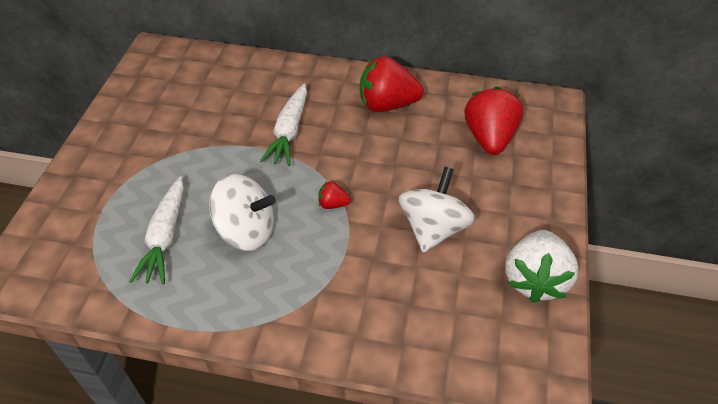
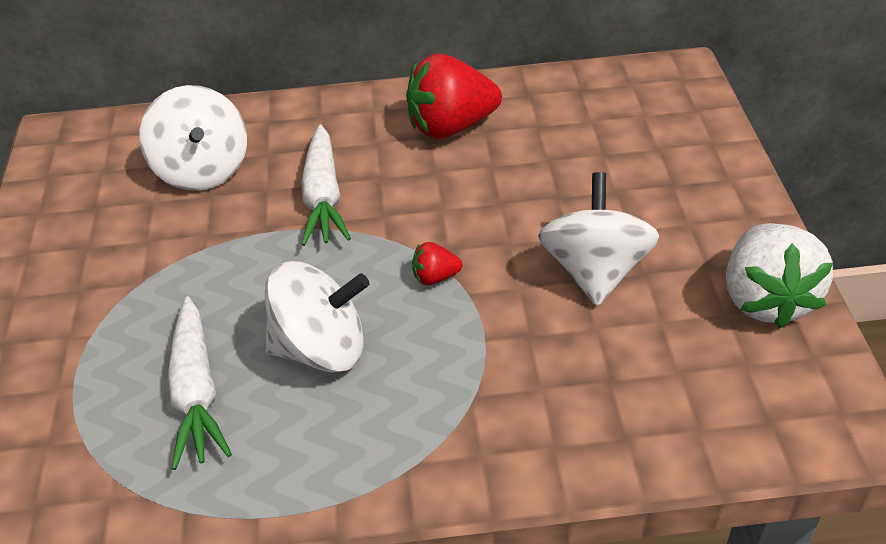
camera: 15 degrees left, 5 degrees down
(226, 95) = (203, 170): none -> white spinning top
(489, 138) = (615, 135): red strawberry -> none

